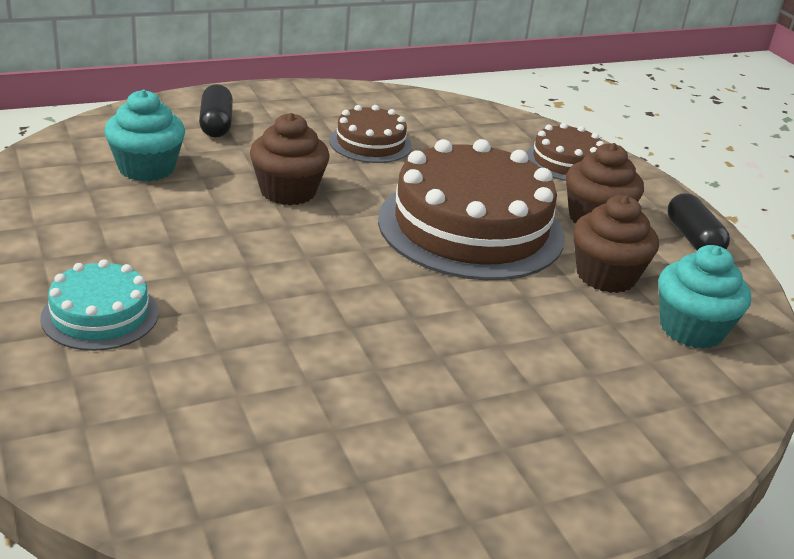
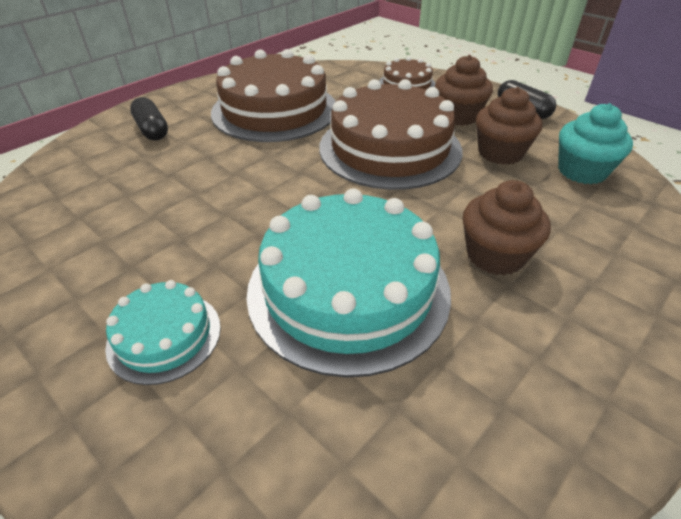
camera: 20 degrees left, 10 degrees up
(146, 168) = (119, 182): turquoise cupcake -> none
(288, 191) = (244, 164): brown cupcake -> brown cupcake (495, 255)
(298, 342) = (348, 289): none -> turquoise cake
(370, 143) = (274, 110): brown cake -> brown cake, size x2.00

